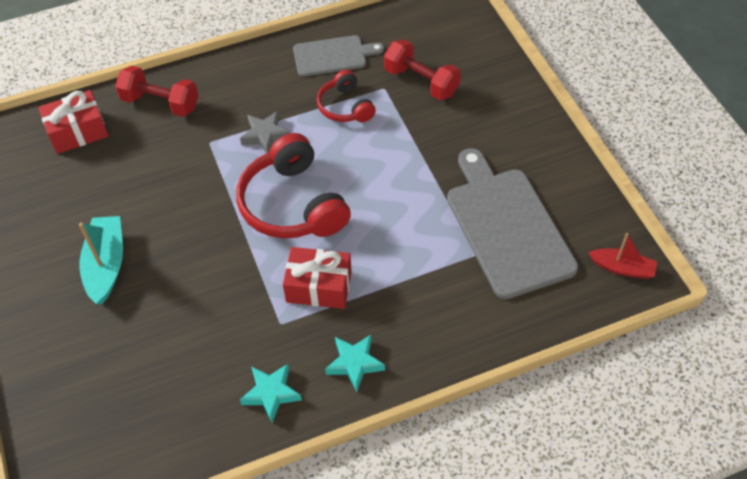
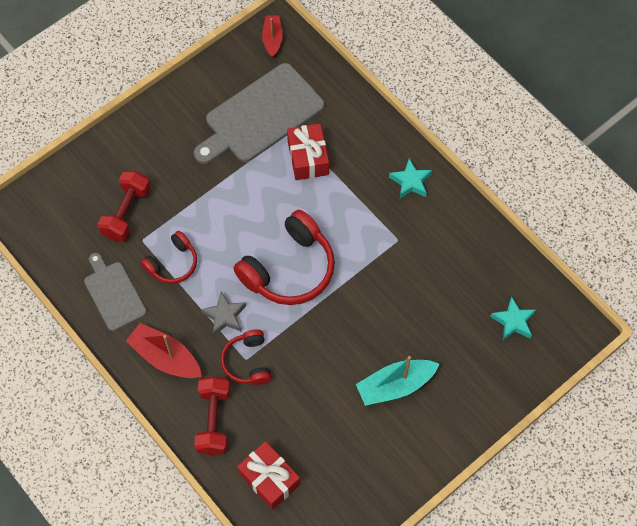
camera: 110 degrees left, 10 degrees up
(205, 142) = (247, 362): none -> red headphones
(245, 81) = (165, 357): none -> red boat
(271, 393) = (453, 226): turquoise star -> turquoise star (513, 321)
(319, 287) = (358, 224): red gift -> red gift (308, 158)

